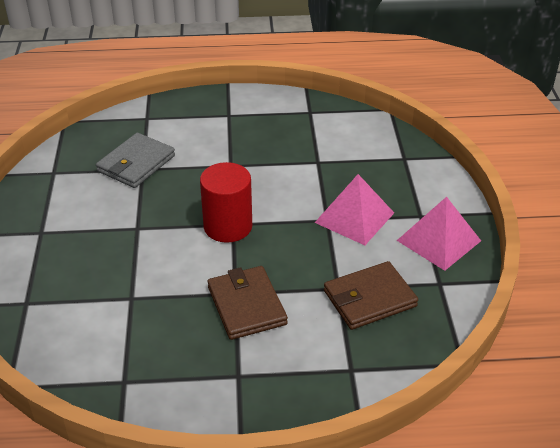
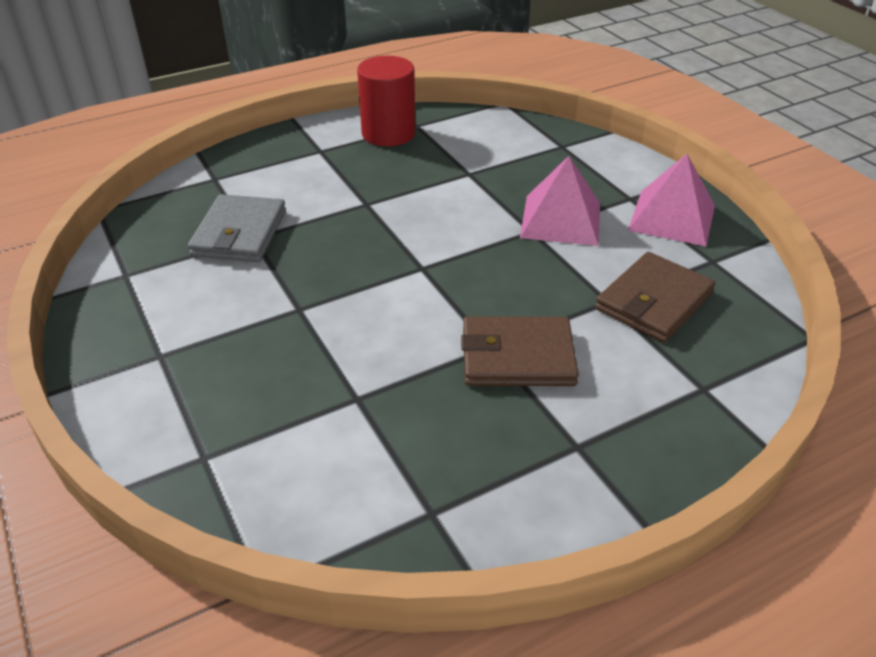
camera: 25 degrees left, 0 degrees up
(228, 226) = (418, 272): red cylinder -> red cylinder (388, 133)
(246, 305) = (517, 357): brown wallet -> brown wallet turned 45 degrees counterclockwise

